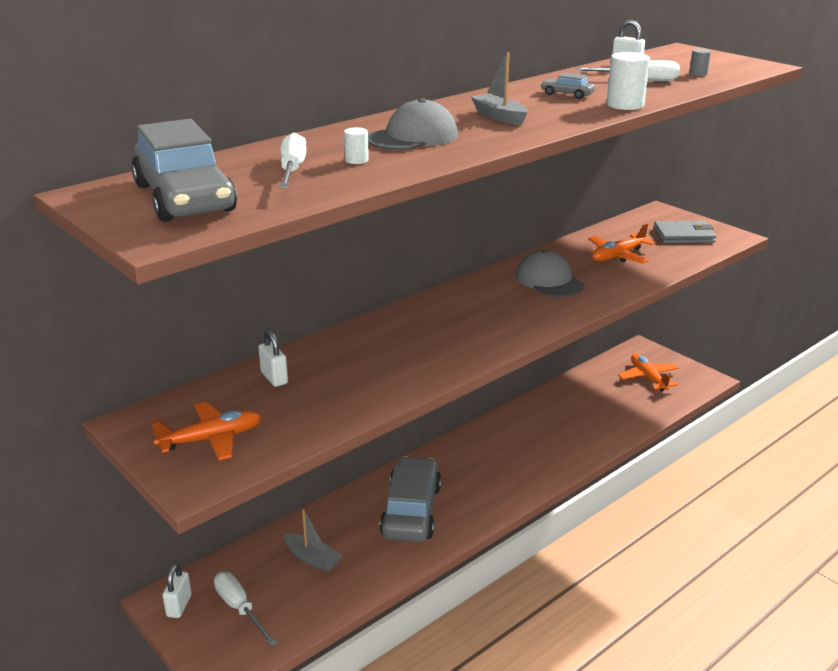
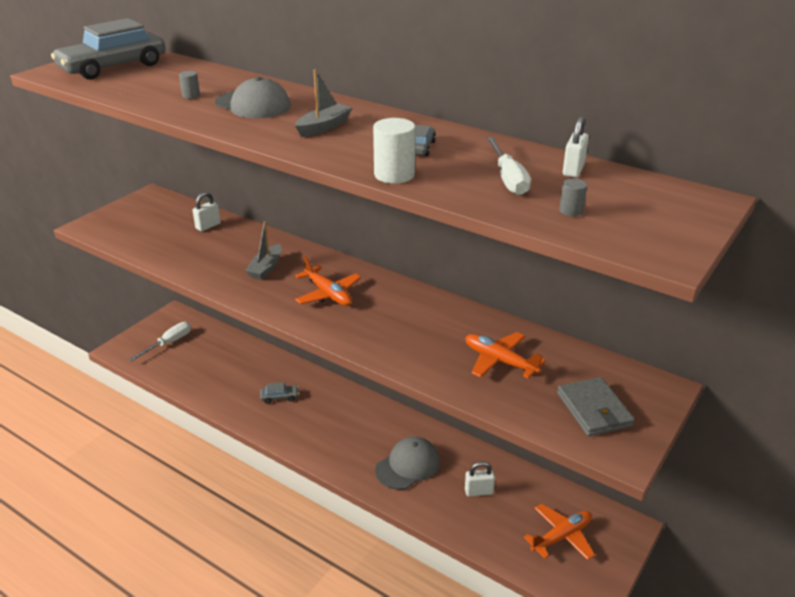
camera: 75 degrees right, 5 degrees up
(179, 606) = (170, 320): white padlock -> white padlock (478, 491)
(211, 439) = (133, 221): orange plane -> orange plane (328, 294)
(292, 170) = (167, 83): white screwdriver -> none
(312, 559) = (218, 361): grey boat -> grey boat (266, 268)
(356, 160) = (191, 95): white cylinder -> grey cylinder
(411, 511) = (279, 397): grey car -> grey car, size x0.42
(549, 280) = (414, 322): grey cap -> grey cap (408, 466)

